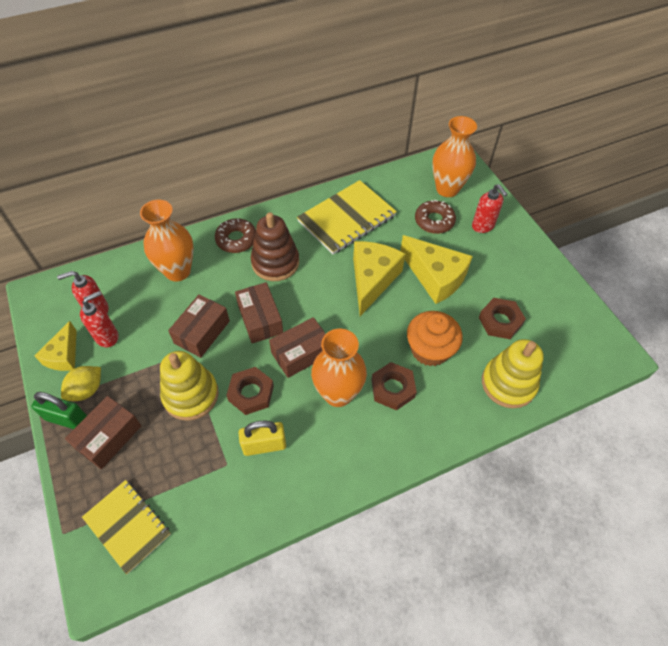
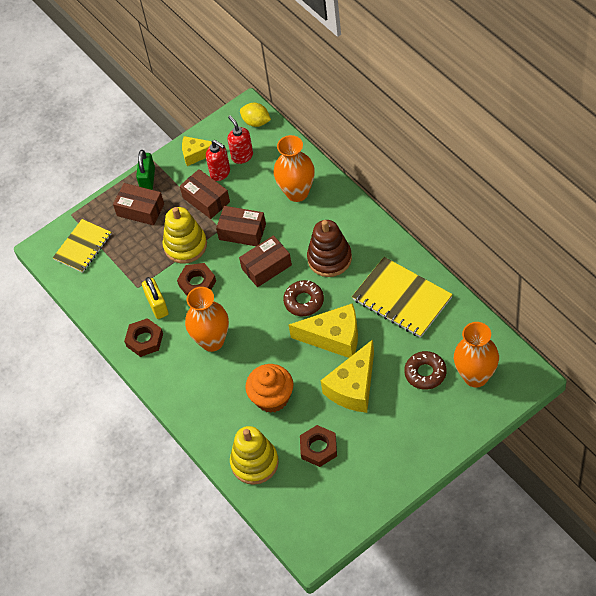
camera: 85 degrees right, 0 degrees up
(87, 390) = (172, 181): yellow lemon -> yellow lemon (256, 122)
(236, 239) = (346, 221): brown donut -> brown donut (304, 301)
(301, 353) = (241, 305): brown box -> brown box (206, 200)
(393, 388) = (227, 378): brown nut -> brown nut (144, 340)
(483, 226) = (434, 417): red soap dispenser -> none

